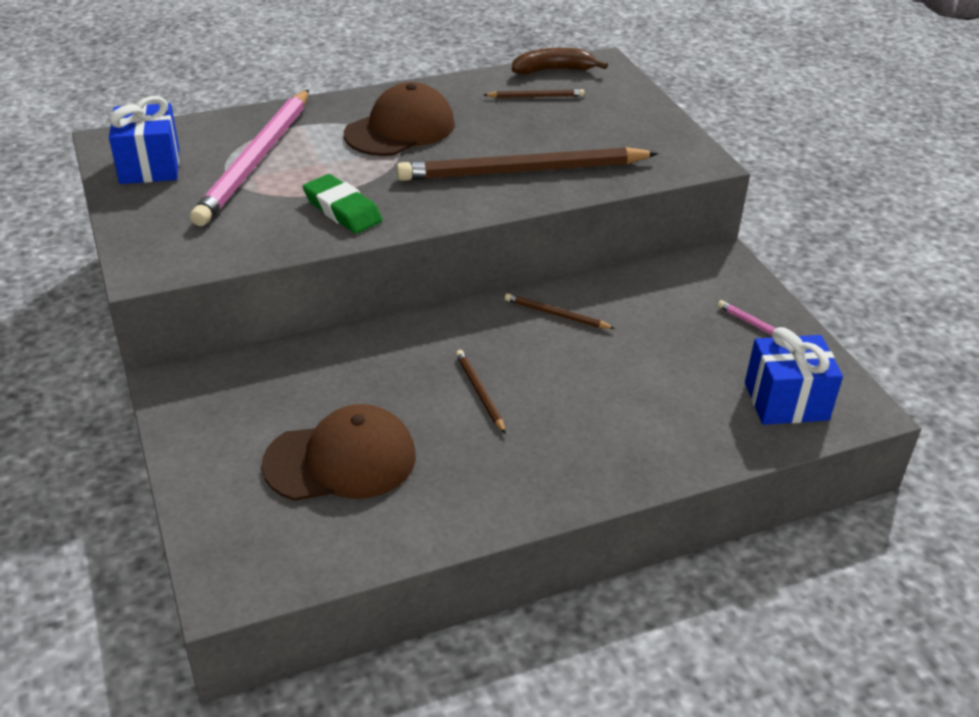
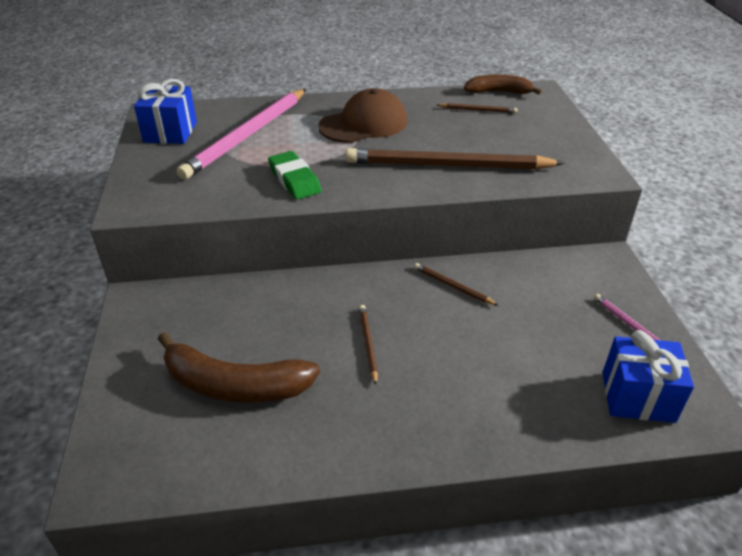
camera: 15 degrees right, 0 degrees up
(341, 460) = (234, 385): brown cap -> brown banana

